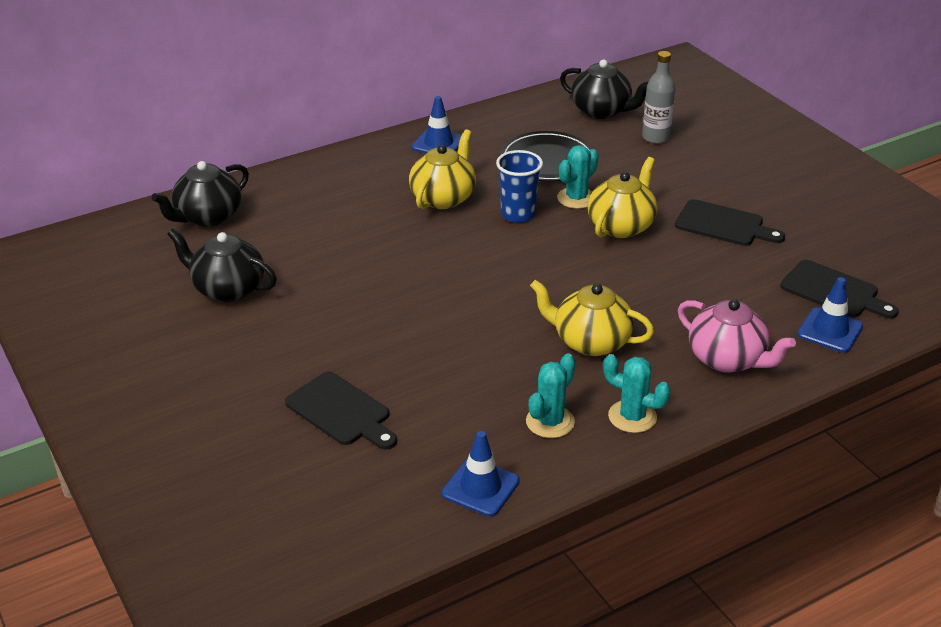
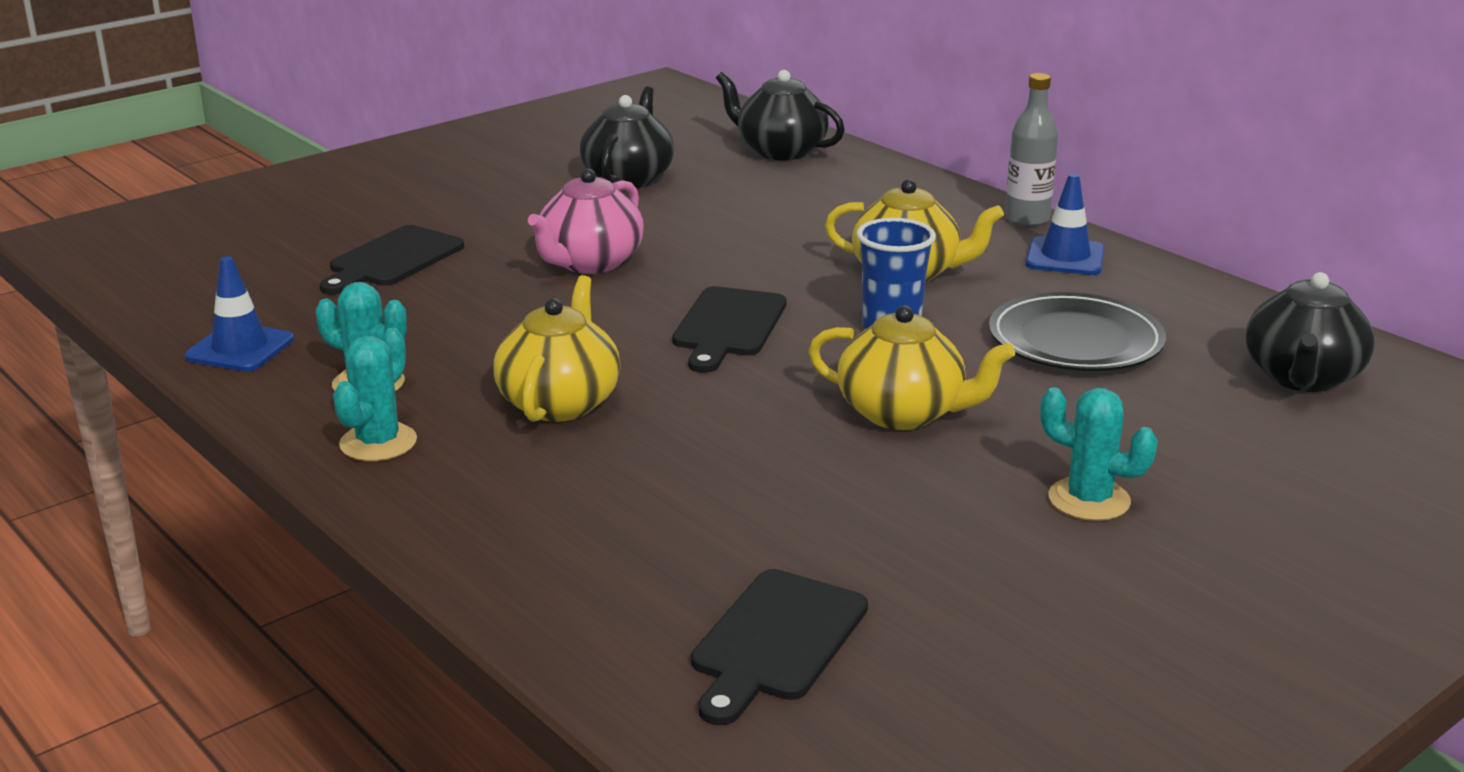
camera: 80 degrees right, 10 degrees down
(576, 198) = (969, 371): turquoise cactus -> turquoise cactus (1089, 500)
(655, 137) = (1246, 434): grey bottle -> grey bottle (1027, 219)
(723, 225) = (962, 513): black cutting board -> black cutting board (728, 326)
(727, 359) = (530, 521): pink teapot -> pink teapot (590, 263)
(830, 330) = (637, 633): blue traffic cone -> none

